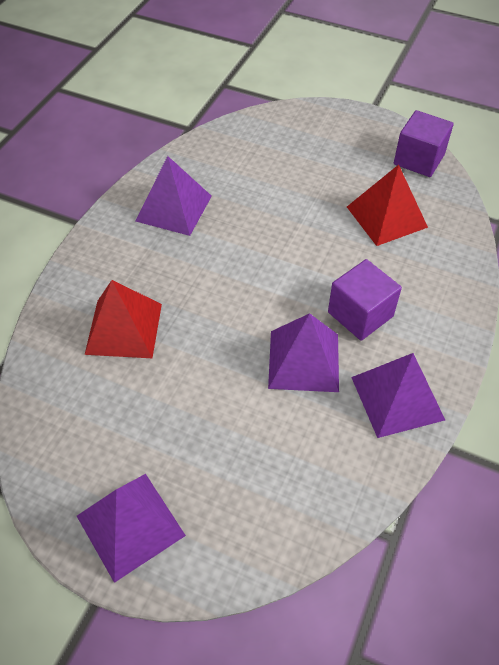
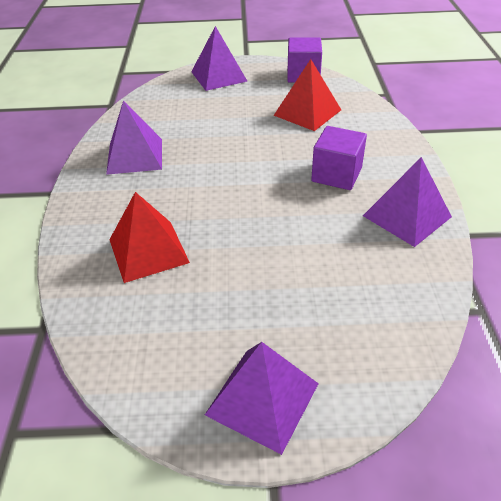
camera: 25 degrees left, 10 degrees down
(303, 361) = (318, 218): purple pyramid -> purple pyramid (218, 76)

